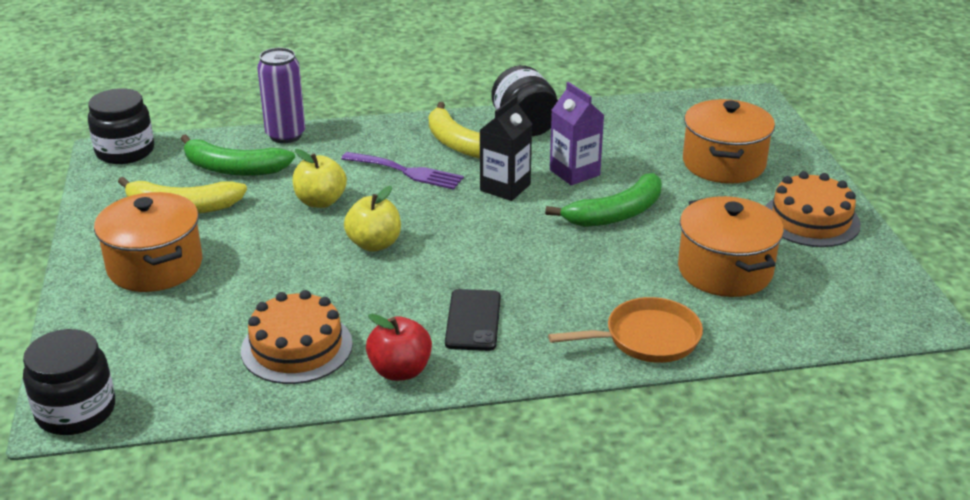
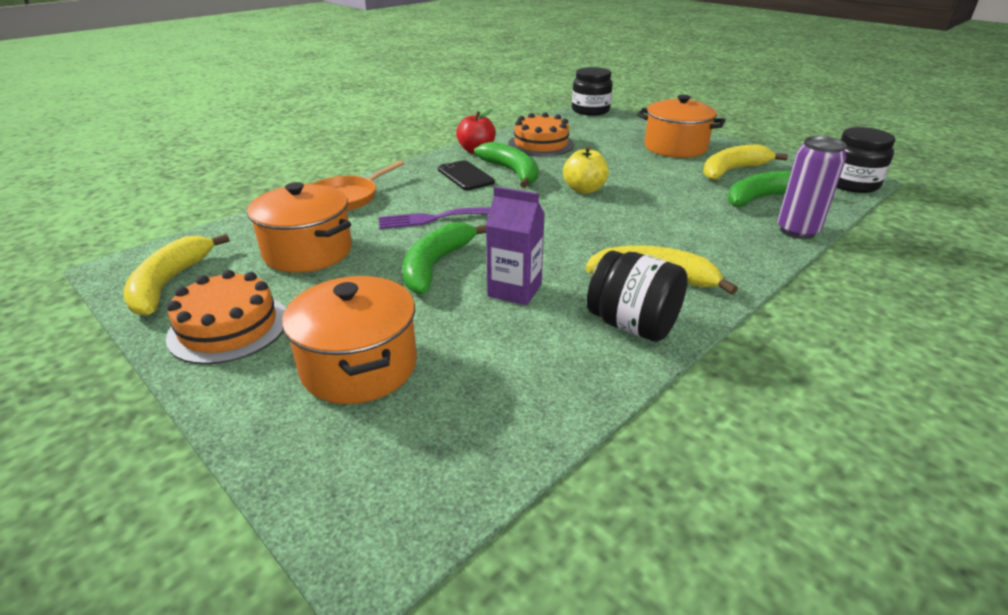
camera: 145 degrees right, 0 degrees up
(320, 201) = (665, 199): yellow apple -> none
(407, 172) = (652, 238): purple fork -> purple fork (433, 218)
(411, 304) = (512, 172): none -> green banana
(505, 187) = (556, 254): black carton -> none
(864, 280) = (169, 284): none -> yellow banana

